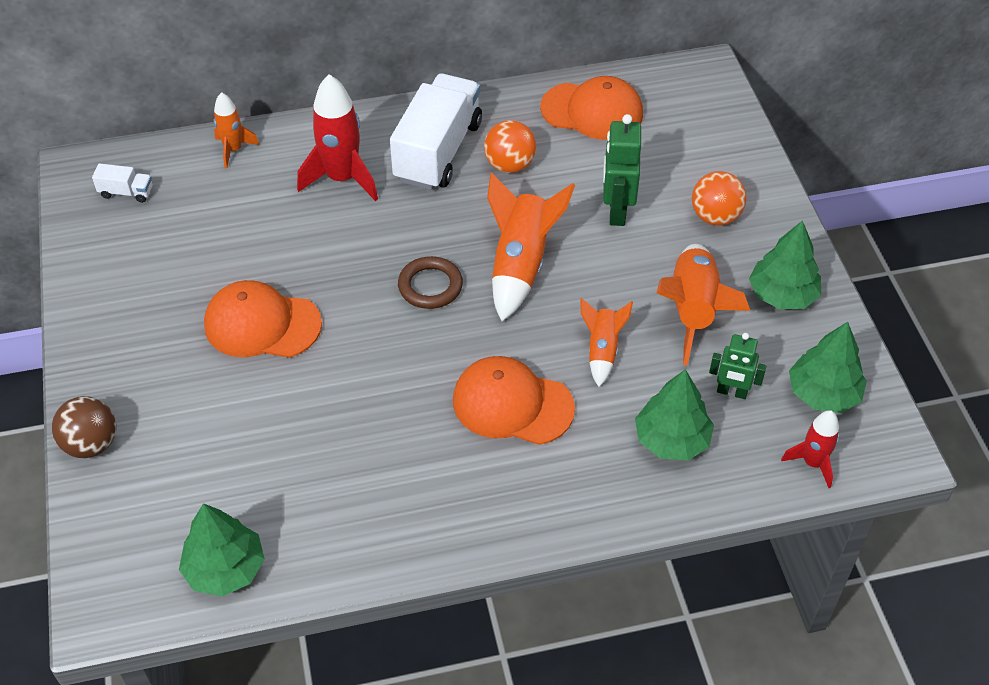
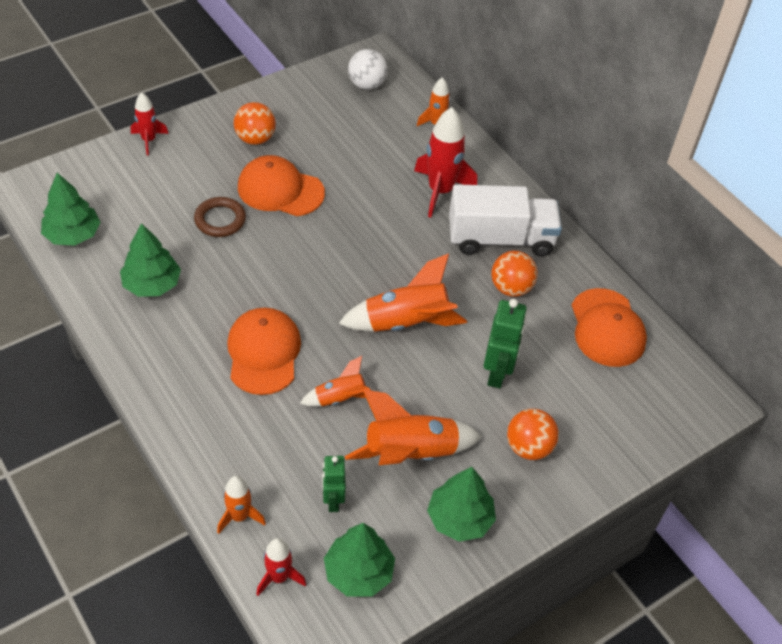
camera: 65 degrees right, 0 degrees up
(91, 444) = (149, 140): brown ball -> red rocket
(126, 192) = (367, 84): white truck -> white ball
(157, 327) = (255, 139): none -> orange ball
(262, 324) = (280, 190): orange cap -> orange cap turned 60 degrees counterclockwise
(430, 286) = (358, 272): brown ring -> brown ring (220, 220)
(616, 211) = (497, 373): green robot -> green robot turned 120 degrees clockwise
(672, 439) = (267, 467): green tree -> green tree (152, 284)
(729, 480) = (239, 516): none -> orange rocket

